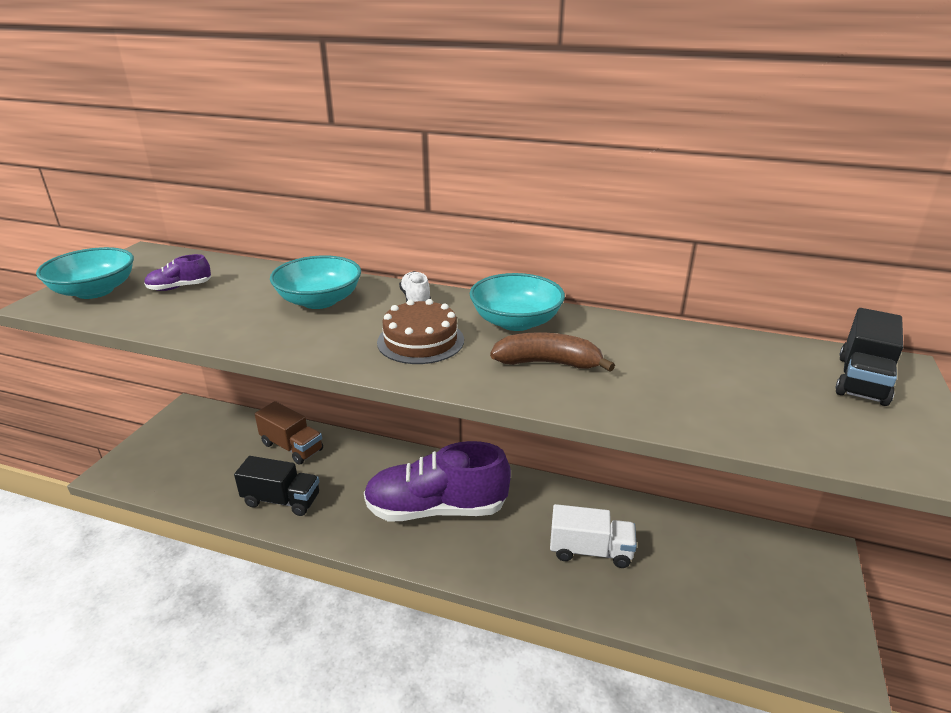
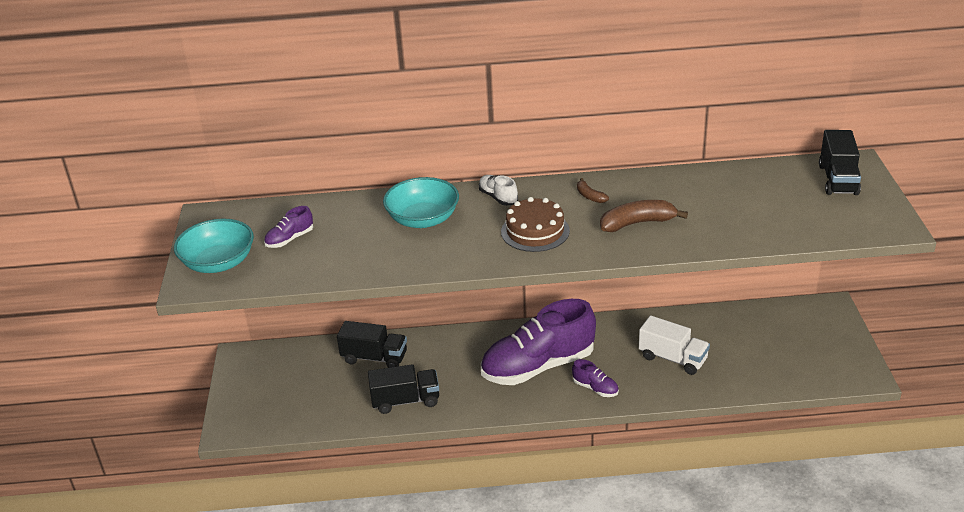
camera: 20 degrees left, 5 degrees up
(292, 447) = (374, 358): brown truck -> black truck
(480, 556) = (595, 388): none -> purple shoe
(516, 322) = (590, 196): turquoise bowl -> brown banana
(590, 551) = (673, 358): white truck -> white truck turned 45 degrees clockwise

